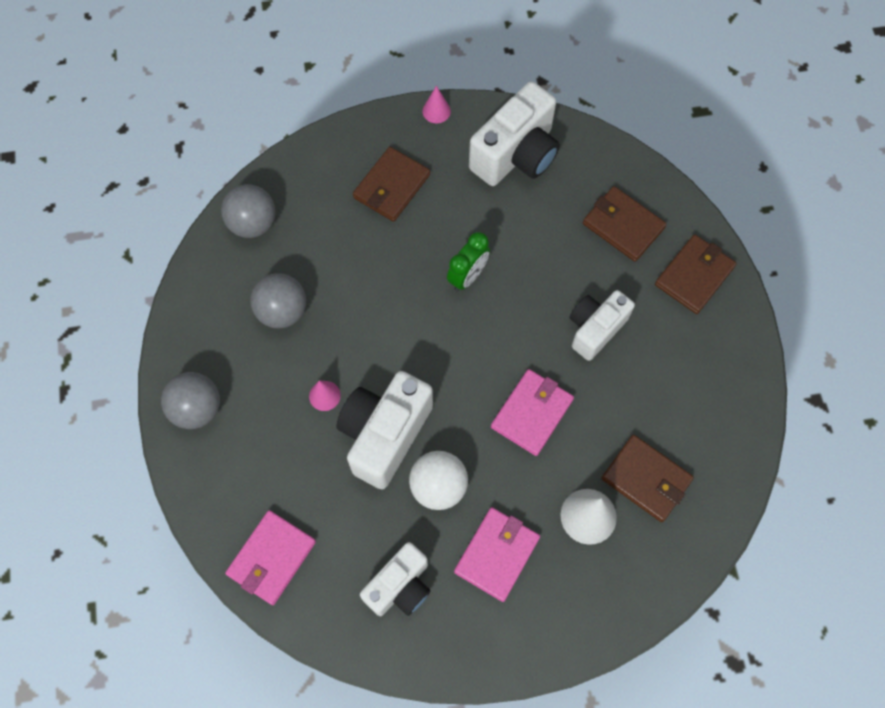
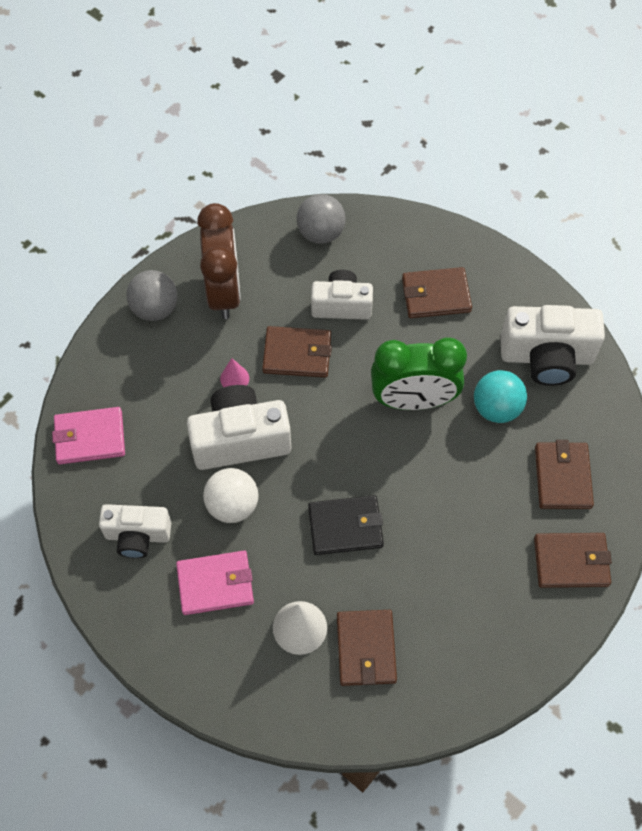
camera: 50 degrees right, 5 degrees down
(234, 340) = (224, 291): none -> brown clock
(282, 311) = (272, 303): grey ball -> none
(347, 329) = (297, 354): none -> brown wallet
(436, 111) = (527, 276): pink cone -> none
(468, 276) = (413, 400): green clock -> green clock, size x1.79
(527, 223) = (496, 408): none -> turquoise ball
(532, 413) = (345, 526): pink wallet -> black wallet
(595, 329) = (455, 521): white camera -> white camera (341, 305)

